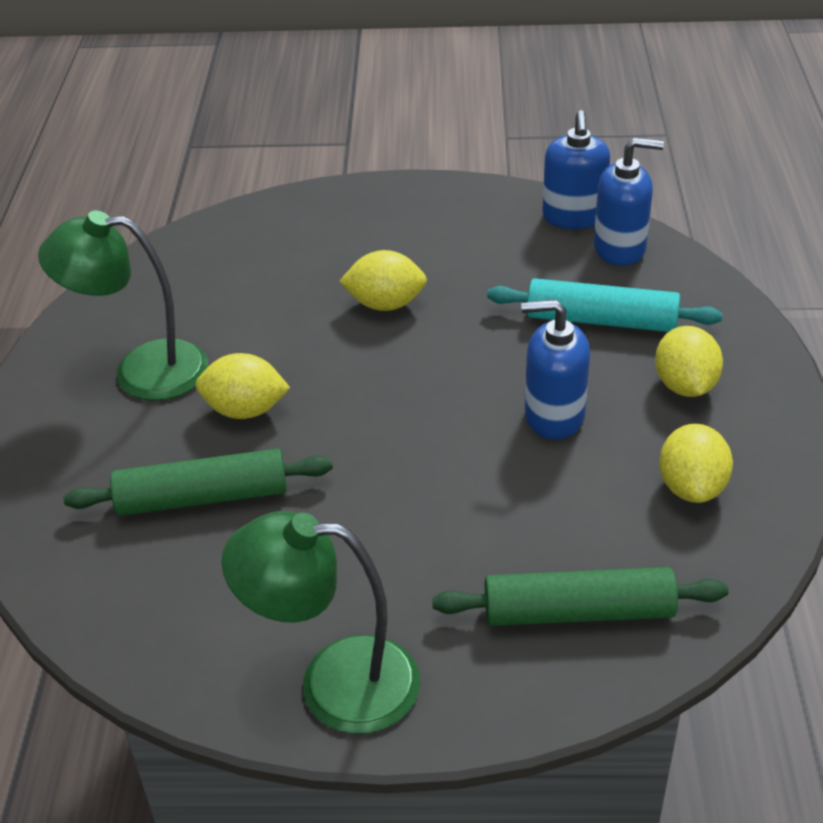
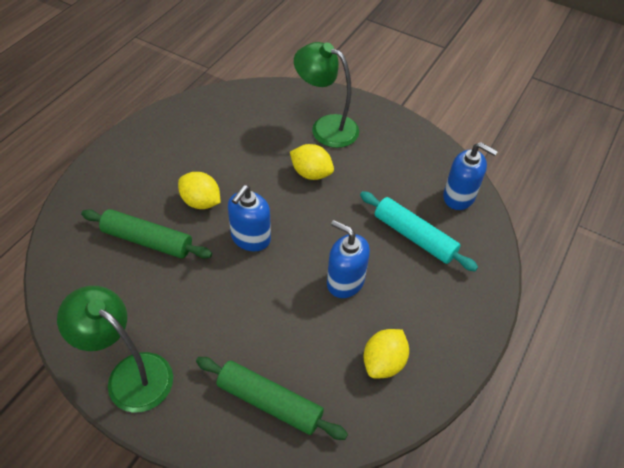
camera: 25 degrees right, 10 degrees up
(141, 371) = (171, 157): green lamp -> green lamp (326, 127)
(573, 217) = (448, 165): blue soap dispenser -> blue soap dispenser (250, 238)
(685, 386) = (428, 299): yellow lemon -> none

